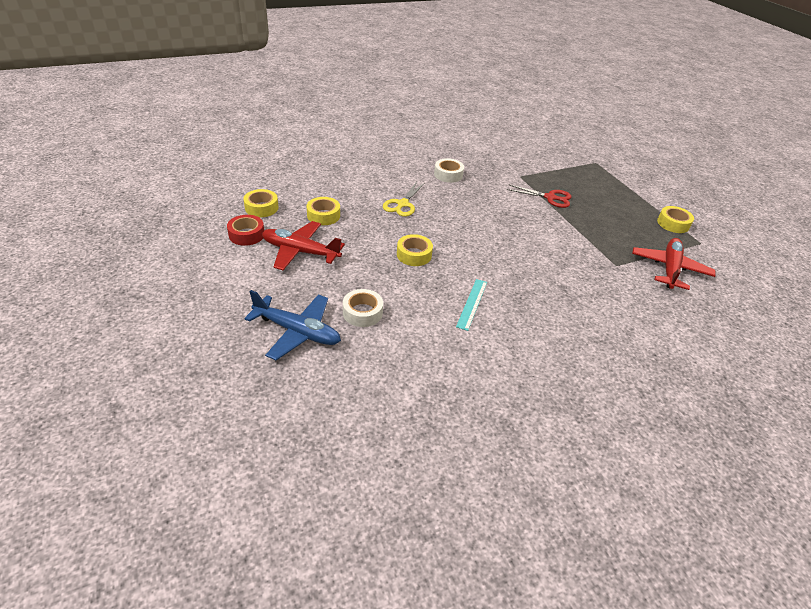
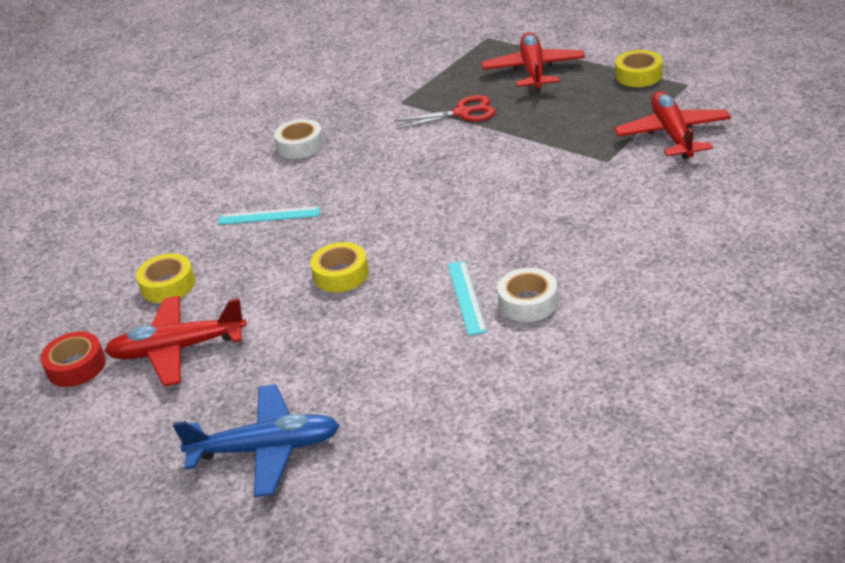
camera: 20 degrees left, 5 degrees down
(261, 208) = (64, 319): yellow tape -> none
(362, 312) = (333, 381): white tape -> white tape (528, 302)
(402, 204) = (269, 216): yellow scissors -> turquoise ruler
(609, 192) = (533, 70): none -> red plane

